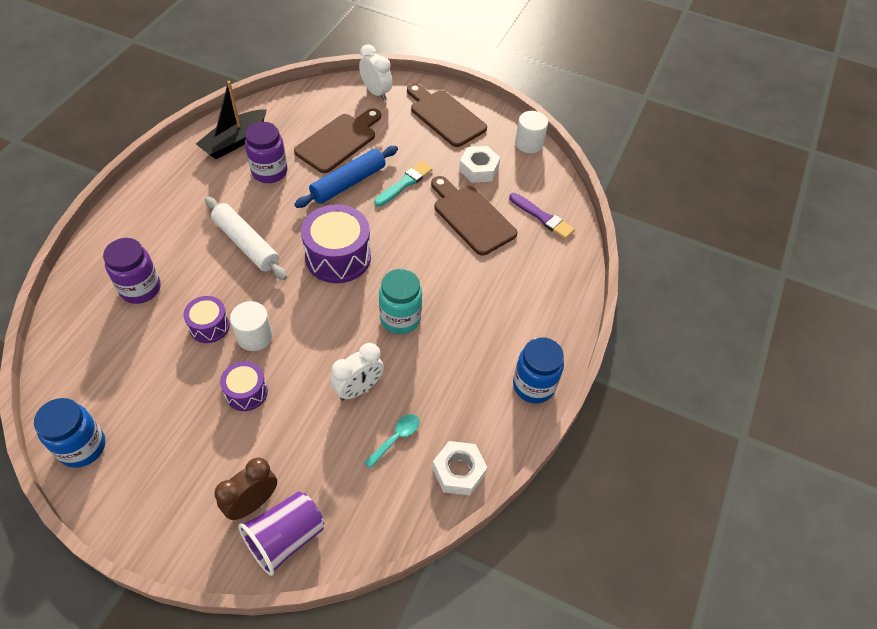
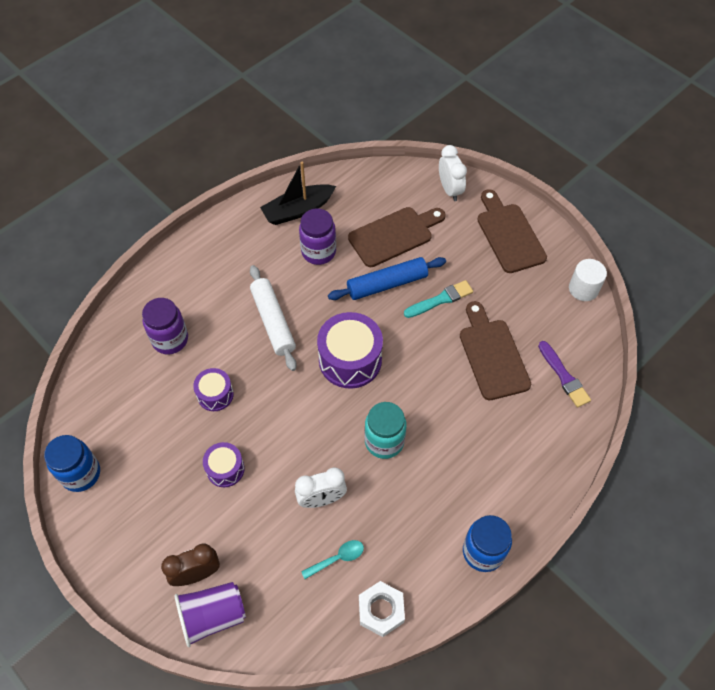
camera: 25 degrees right, 5 degrees up
(254, 336) = (250, 417): white cylinder -> none
(479, 169) = (520, 304): white nut -> none

